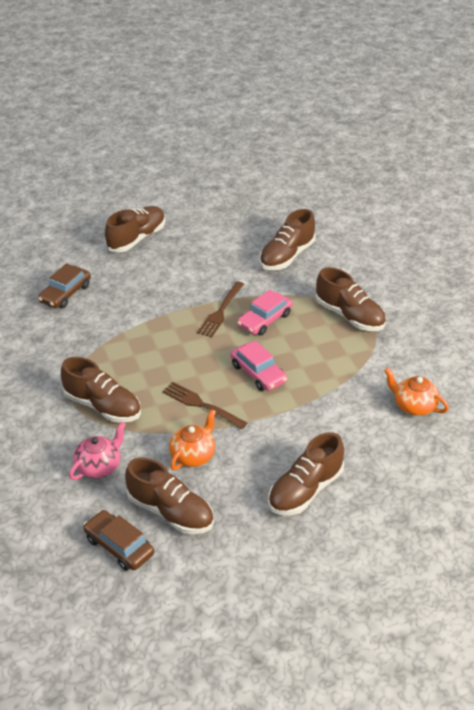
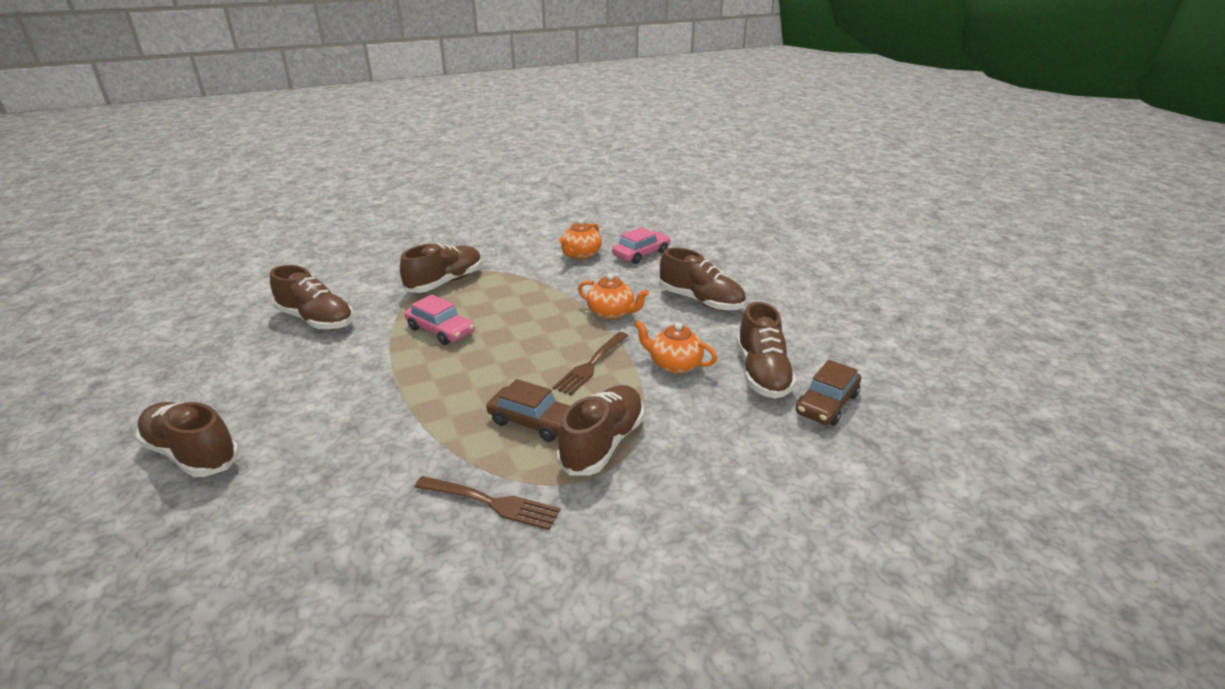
camera: 95 degrees left, 10 degrees down
(65, 293) = (318, 524): brown car -> brown car (533, 422)
(99, 466) = (714, 433): pink teapot -> none
(170, 512) = (762, 373): brown shoe -> brown shoe turned 150 degrees clockwise
(221, 311) = (415, 361): brown fork -> brown fork (490, 503)
(258, 373) = (535, 331): pink car -> pink car (641, 254)
(285, 422) = (611, 313): none -> orange teapot

